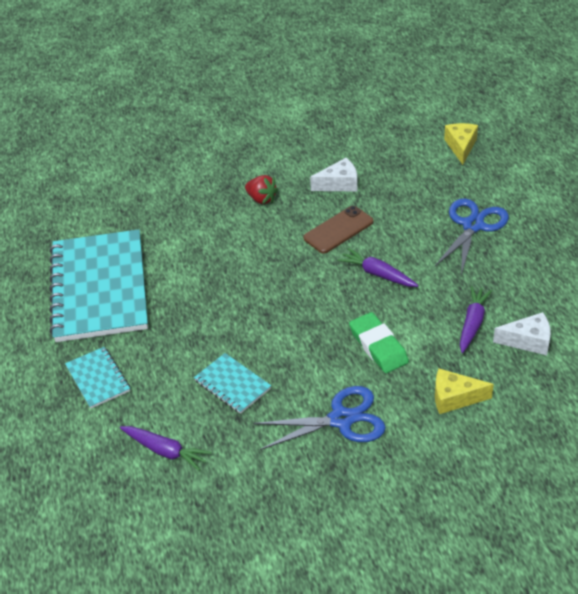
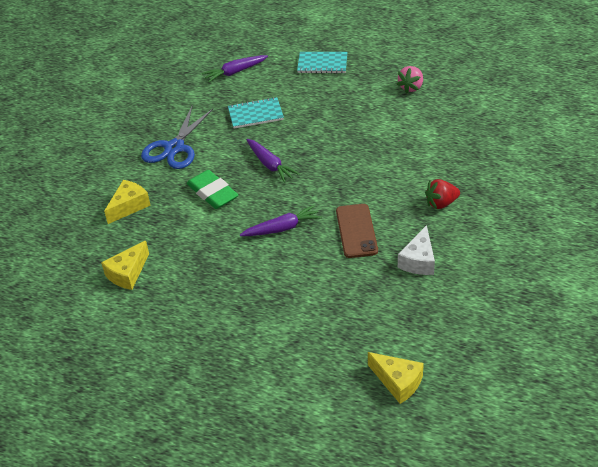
camera: 125 degrees right, 0 degrees up
(99, 288) = (411, 87): turquoise notebook -> pink strawberry
(378, 346) = (212, 193): green eraser -> green eraser turned 45 degrees clockwise
(472, 323) = (177, 253): purple carrot -> purple carrot (270, 165)
(473, 226) = (277, 319): blue scissors -> none
(528, 341) = (128, 273): white cheese -> yellow cheese

